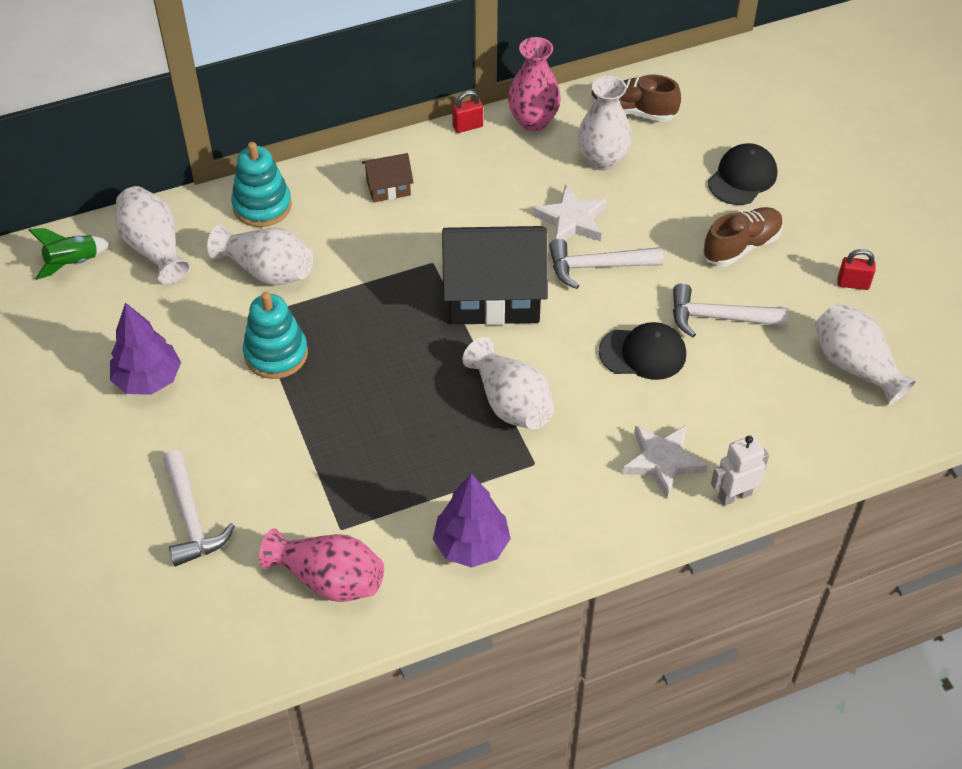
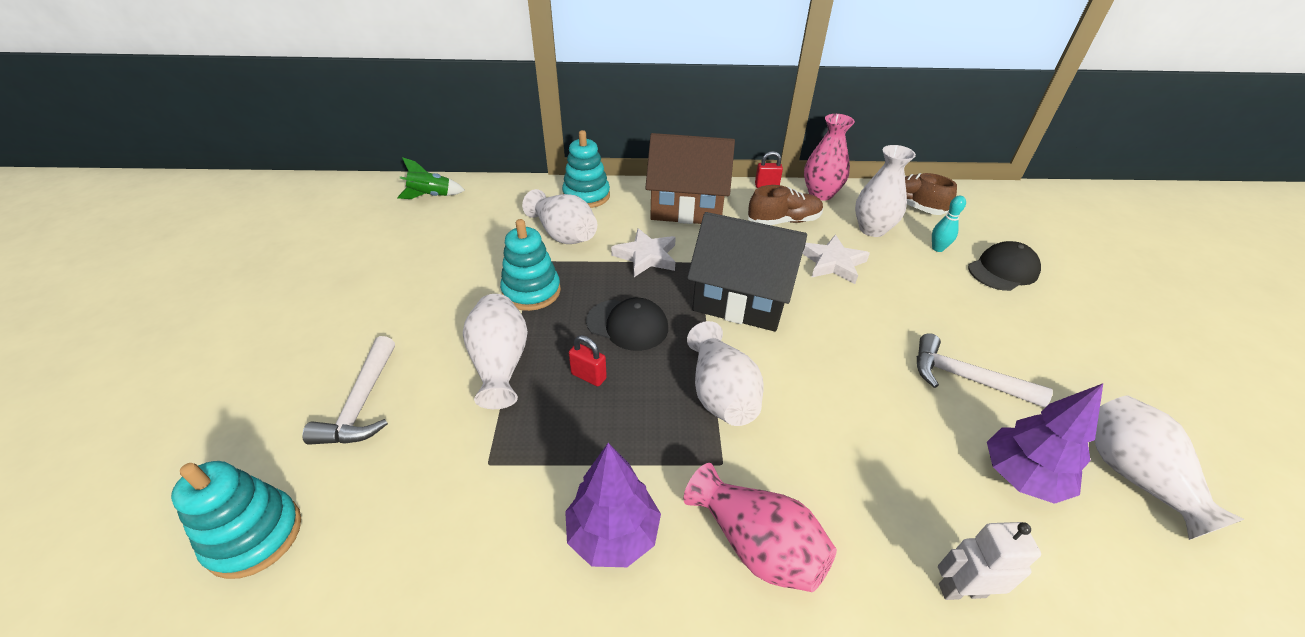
camera: 20 degrees right, 10 degrees down
(148, 380) = (419, 281): purple tree -> purple tree (1020, 477)
(154, 248) = (493, 201): white vase -> white vase (500, 364)
(190, 643) = (254, 536): none -> turquoise stacking toy
(329, 579) = (441, 516): pink vase -> pink vase (756, 544)
(388, 187) = (687, 207): brown house -> brown house, size x2.16
(597, 266) = (846, 302): white hammer -> none
(643, 353) = (875, 388): black cap -> black cap (627, 325)
(662, 461) = (873, 512): white star -> white star (646, 256)
(674, 167) = (937, 248): none -> turquoise bowling pin
(741, 246) = (997, 322): brown shoe -> brown shoe (784, 221)
(853, 284) = (1125, 388): red padlock -> red padlock (588, 376)

